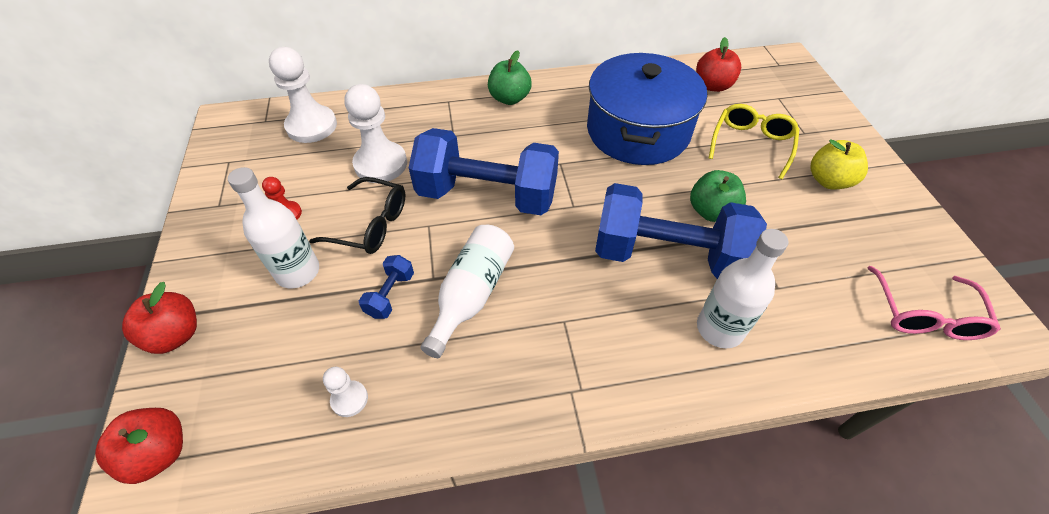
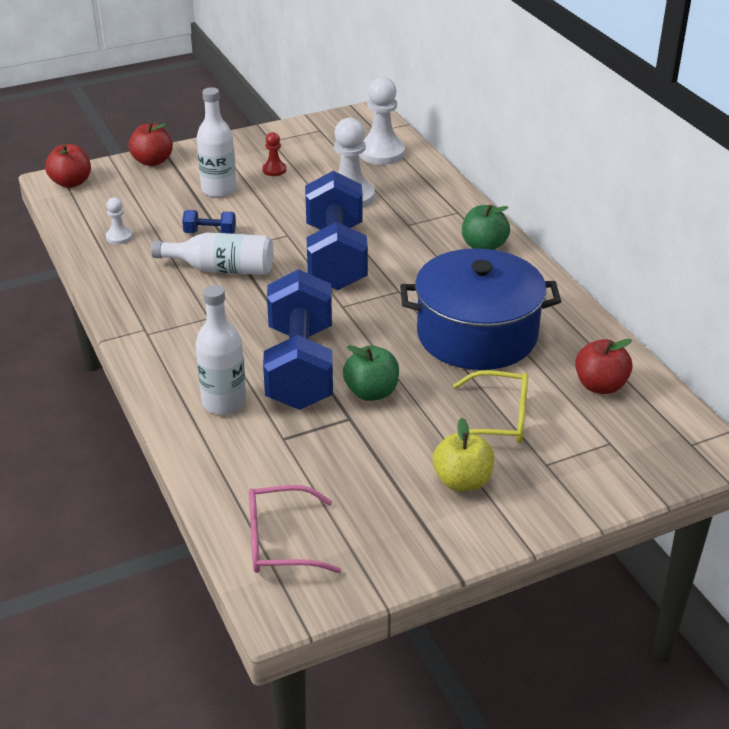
camera: 75 degrees right, 15 degrees down
(370, 224) = (277, 208): black glasses -> none

